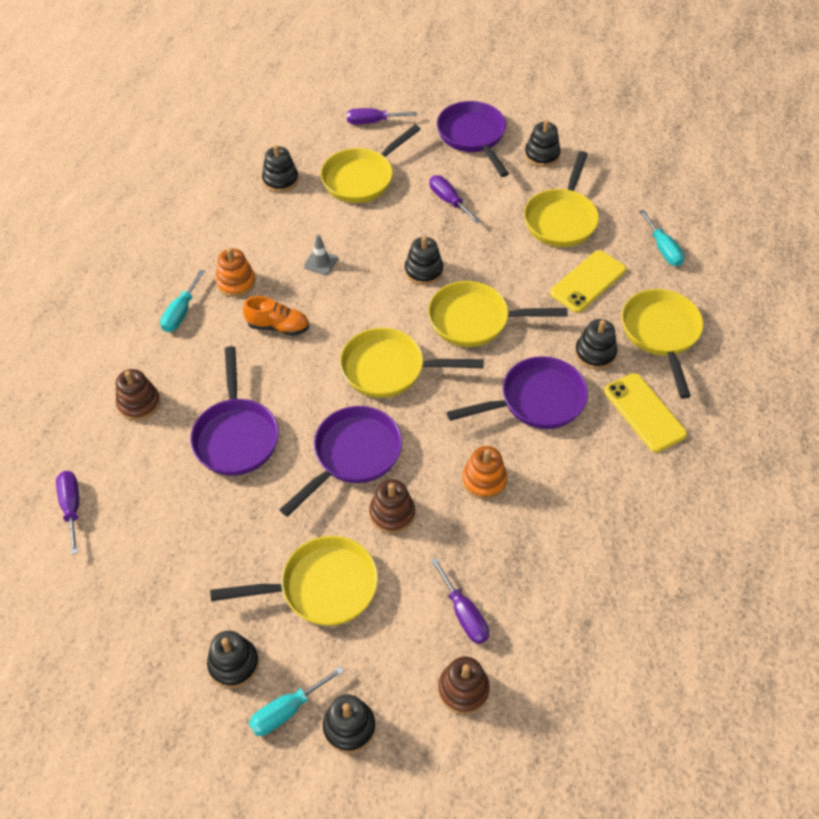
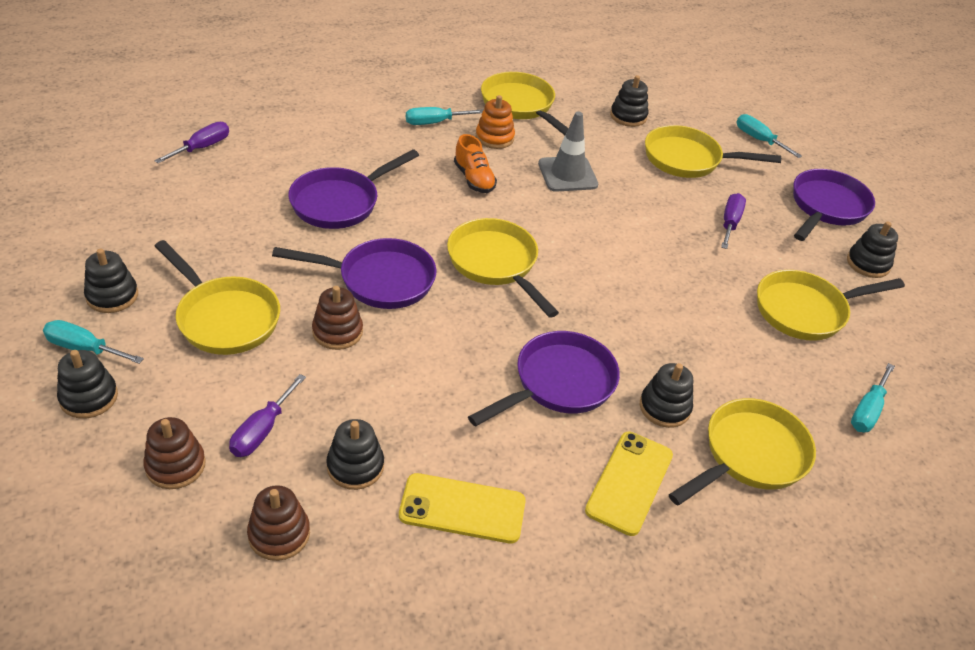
camera: 50 degrees right, 10 degrees down
(139, 403) = (326, 139): brown stacking toy -> brown stacking toy (279, 534)
(320, 262) = (567, 174): grey traffic cone -> grey traffic cone, size x1.78
(372, 122) = (758, 140): purple screwdriver -> turquoise screwdriver
(423, 271) = (629, 240): black stacking toy -> black stacking toy (355, 466)
(475, 320) = (610, 298): yellow pan -> yellow pan (520, 106)
(484, 480) = (428, 382): orange stacking toy -> none
(536, 401) = (558, 383): purple pan -> purple pan turned 75 degrees counterclockwise
(588, 281) = (750, 364): yellow phone -> yellow phone (462, 508)

